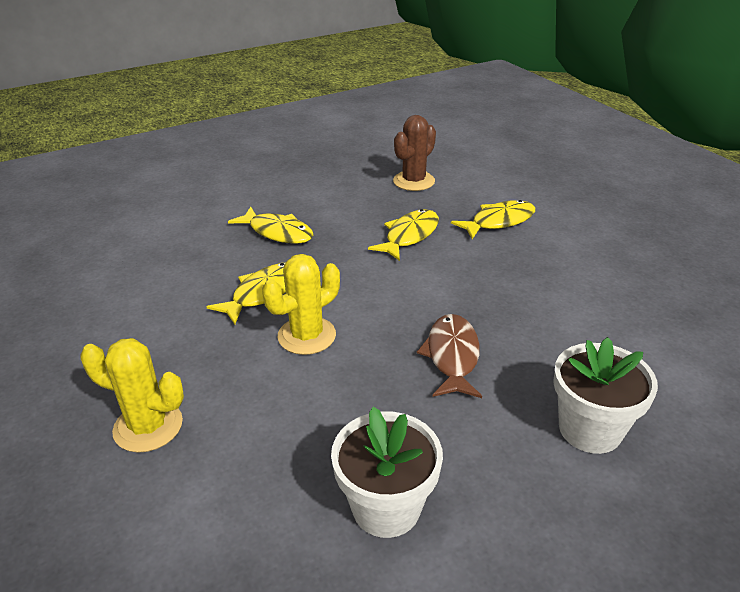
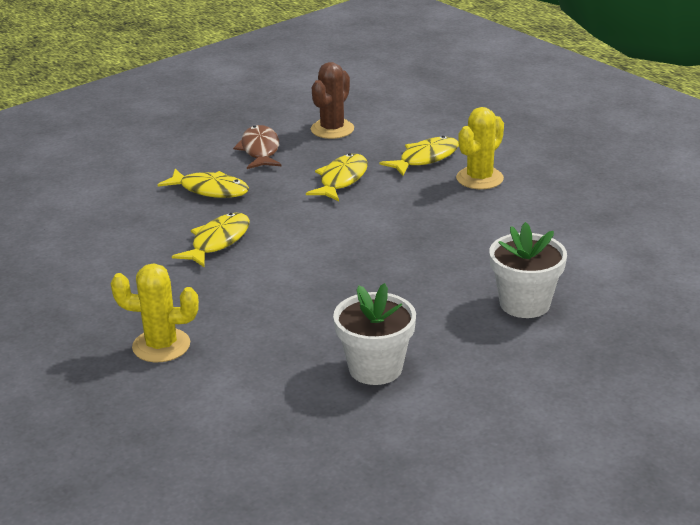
camera: 10 degrees left, 5 degrees down
(307, 336) = (272, 269): yellow cactus -> yellow cactus (479, 178)
(452, 356) = (404, 269): brown fish -> brown fish (260, 150)

